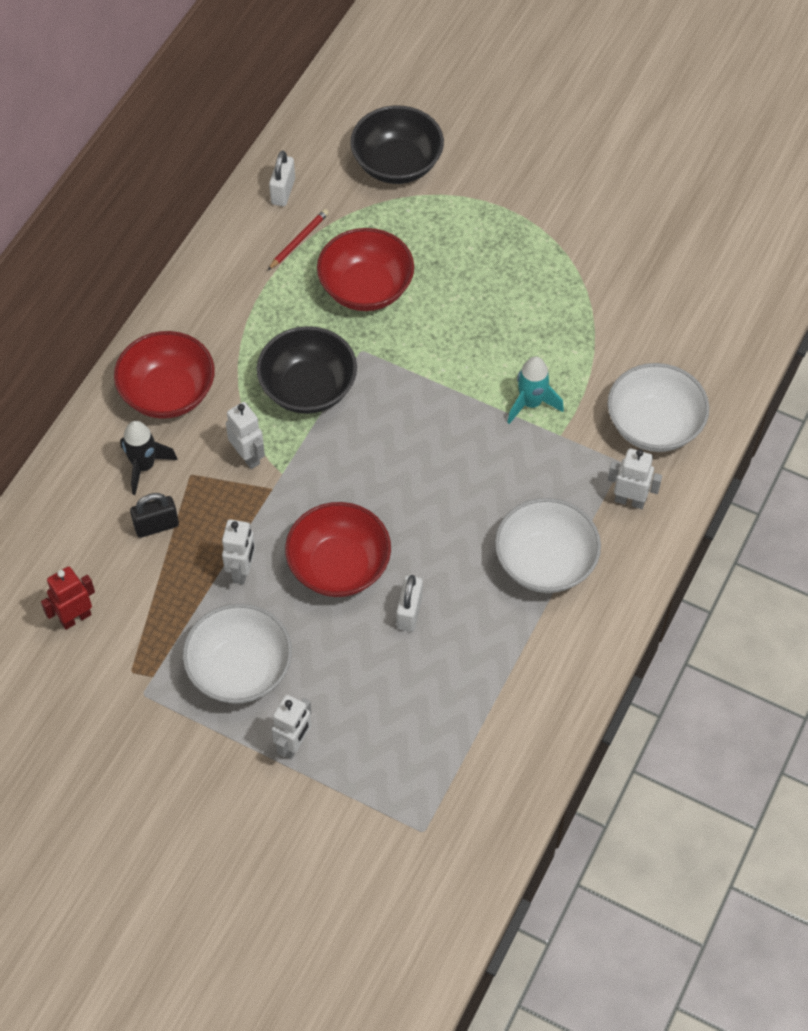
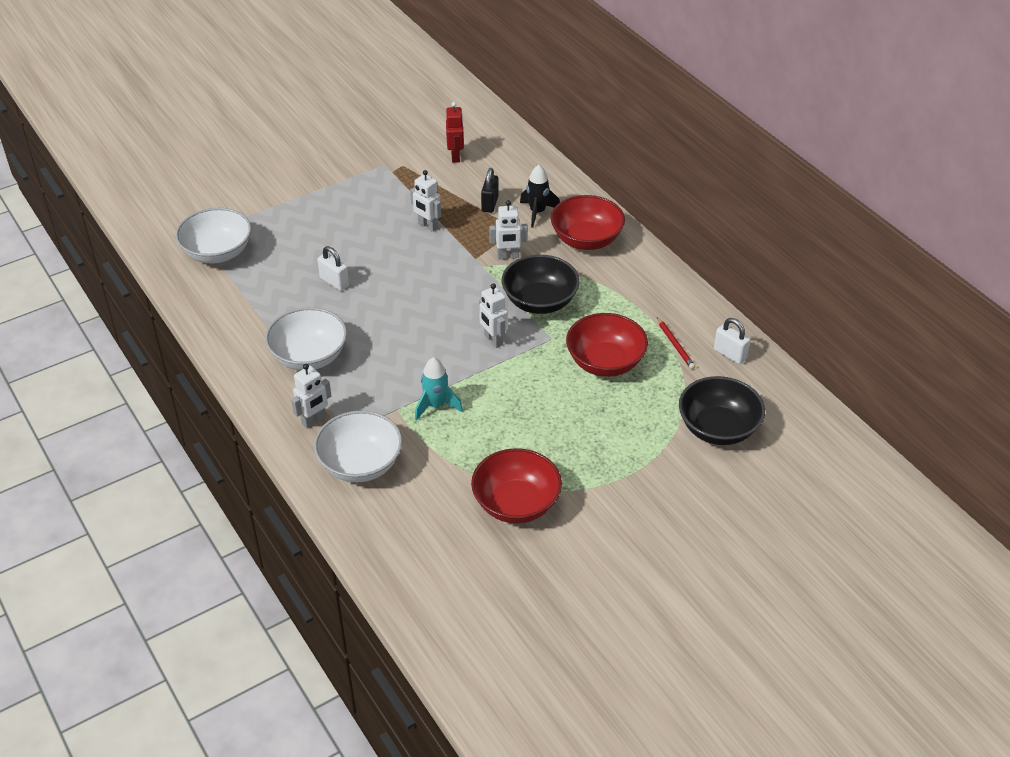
camera: 120 degrees right, 15 degrees down
(240, 669) = (364, 203): white bowl -> white bowl (217, 253)
(294, 744) = (299, 207): white robot -> white robot (493, 340)
(339, 566) = (393, 265): red bowl -> red bowl (516, 504)

